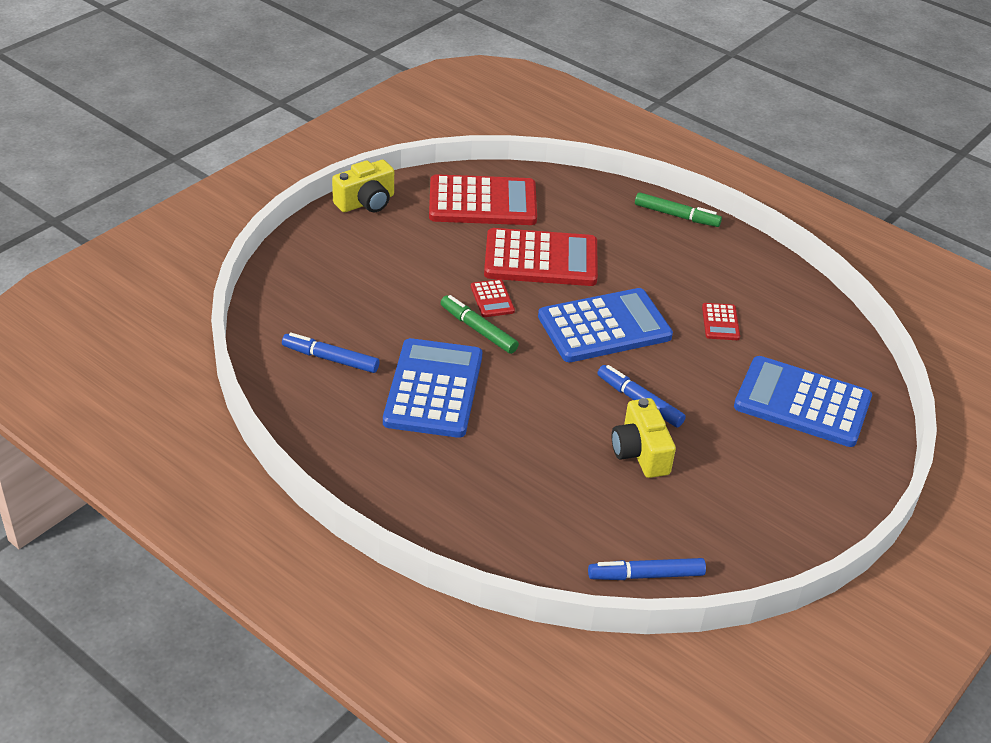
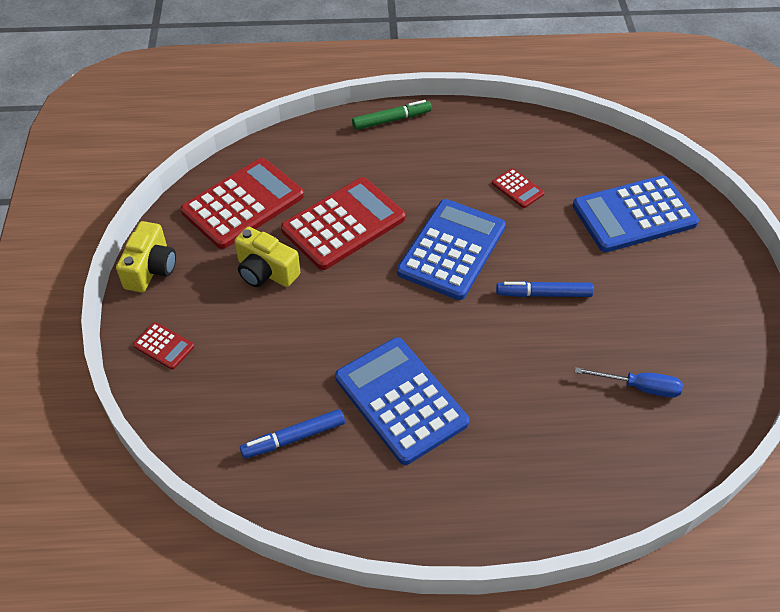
camera: 40 degrees left, 10 degrees up
(478, 330) = (371, 321): green marker -> none
(492, 299) = (349, 285): red calculator -> red calculator (164, 346)
(632, 509) = (639, 387): none -> blue screwdriver
(640, 453) = (591, 336): yellow camera -> yellow camera (266, 271)
(646, 575) = (706, 432): blue marker -> none

